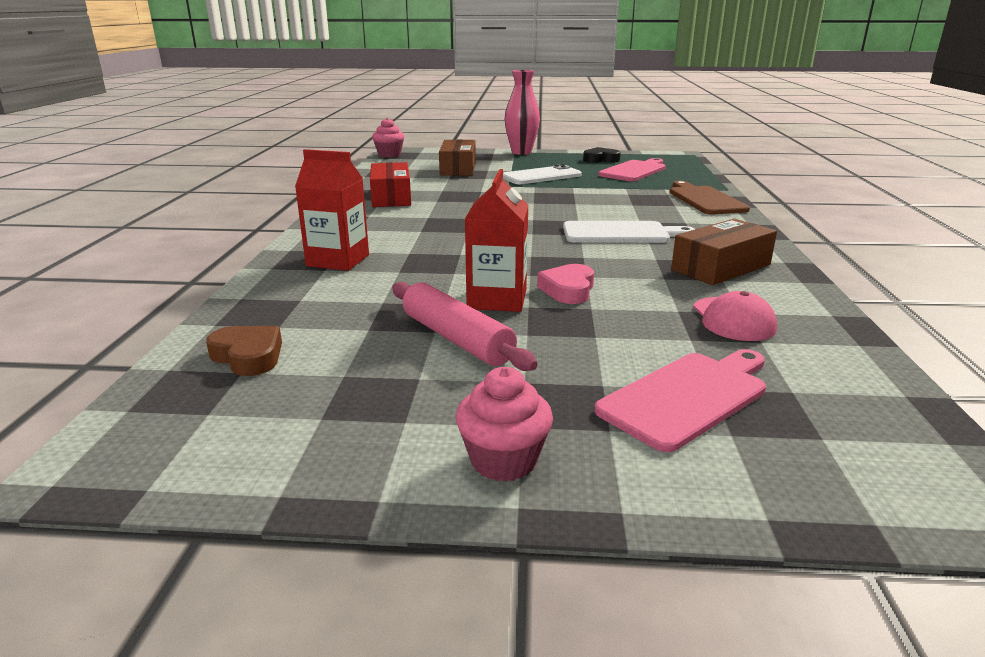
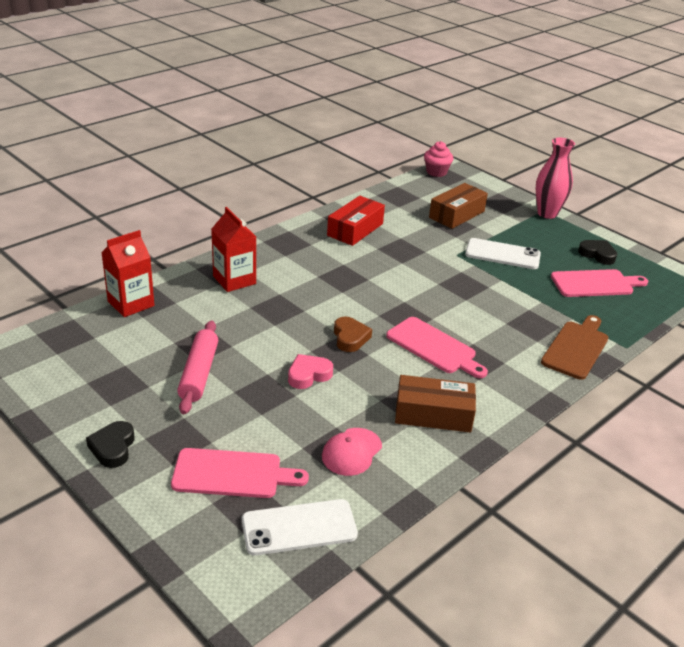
camera: 40 degrees right, 10 degrees up
(248, 356) = (107, 329): brown heart -> brown heart (350, 338)
(497, 299) = (260, 359): red carton -> red carton (131, 303)
(503, 460) = (113, 448): pink cupcake -> black heart
(620, 233) = (434, 347): white cutting board -> pink cutting board
(845, 397) = (299, 527): none -> white phone

